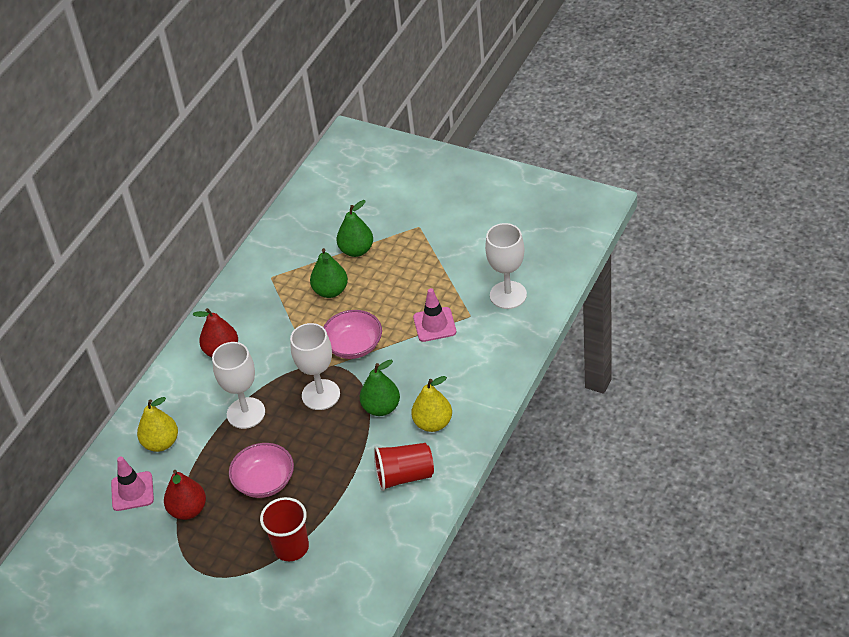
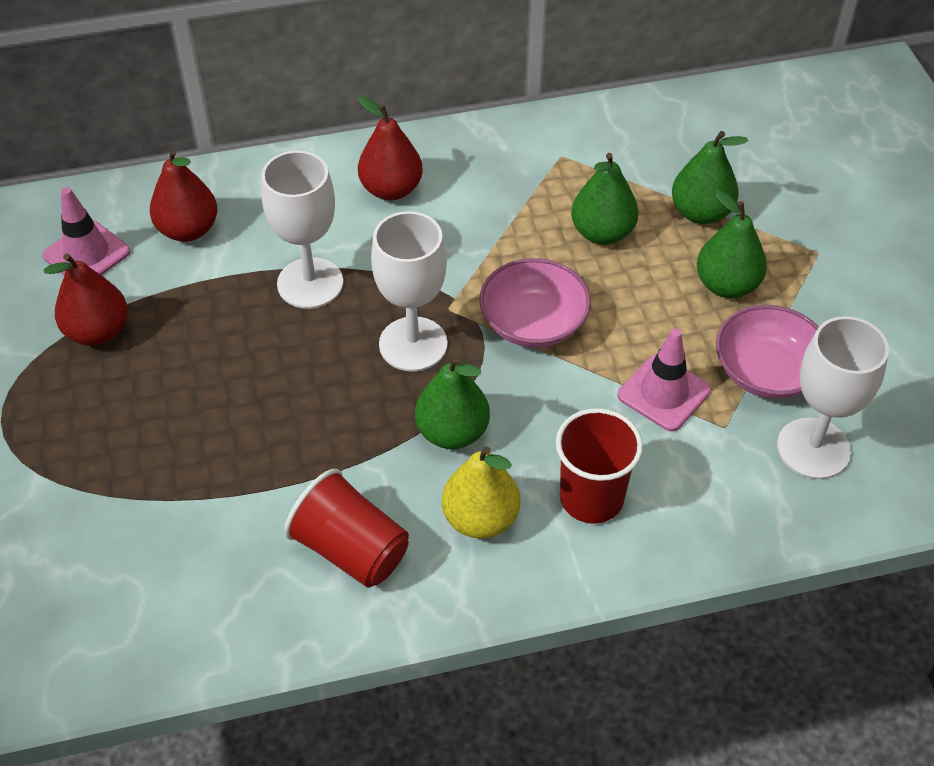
camera: 45 degrees right, 5 degrees up
(161, 443) = (188, 230): yellow pear -> red pear
(264, 481) = (209, 383): pink bowl -> pink bowl (766, 371)
(291, 547) = (115, 494): red cup -> red cup (591, 498)
(403, 268) = (726, 285): none -> green pear

